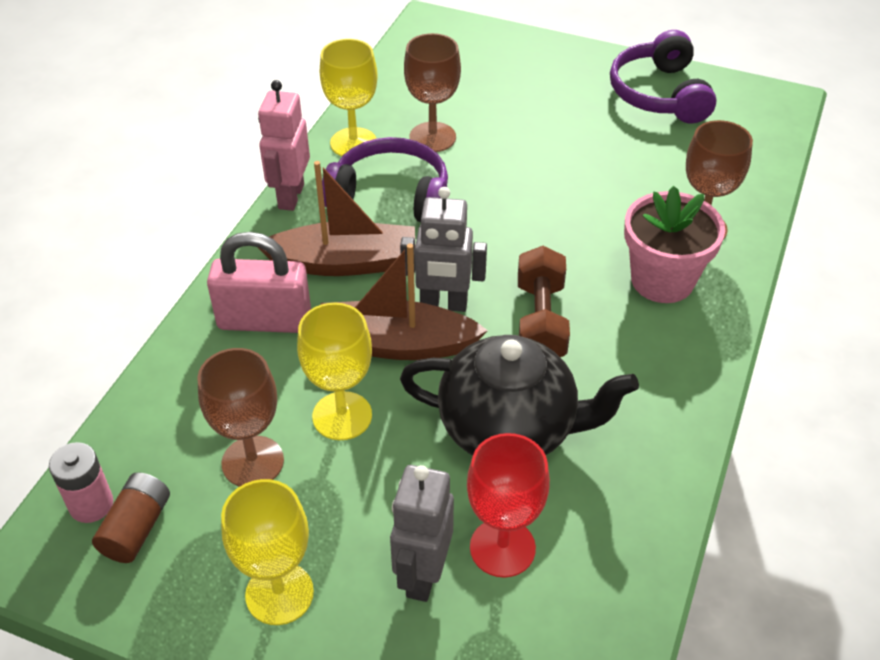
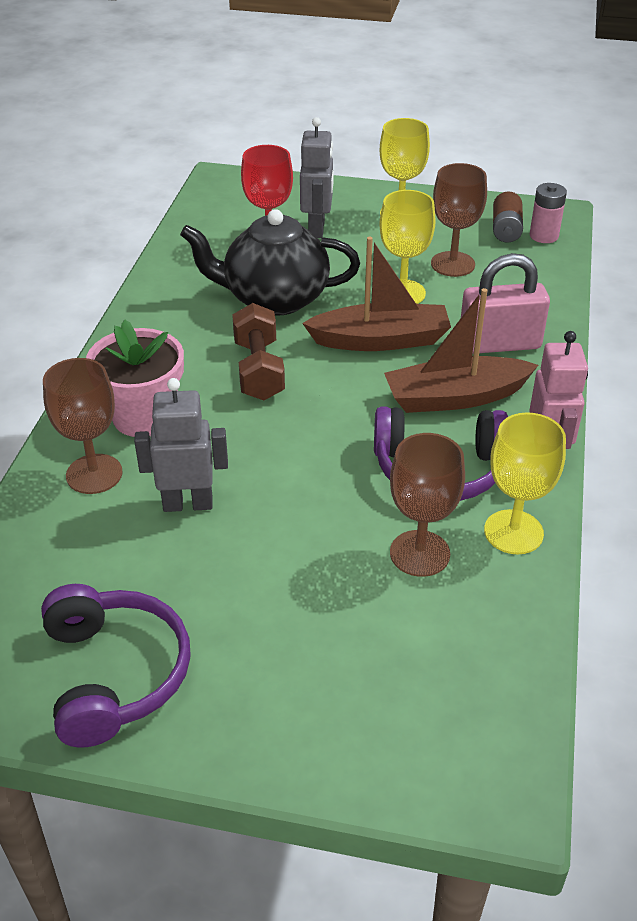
camera: 170 degrees right, 5 degrees down
(443, 304) = (349, 373): grey robot -> grey robot (188, 504)

